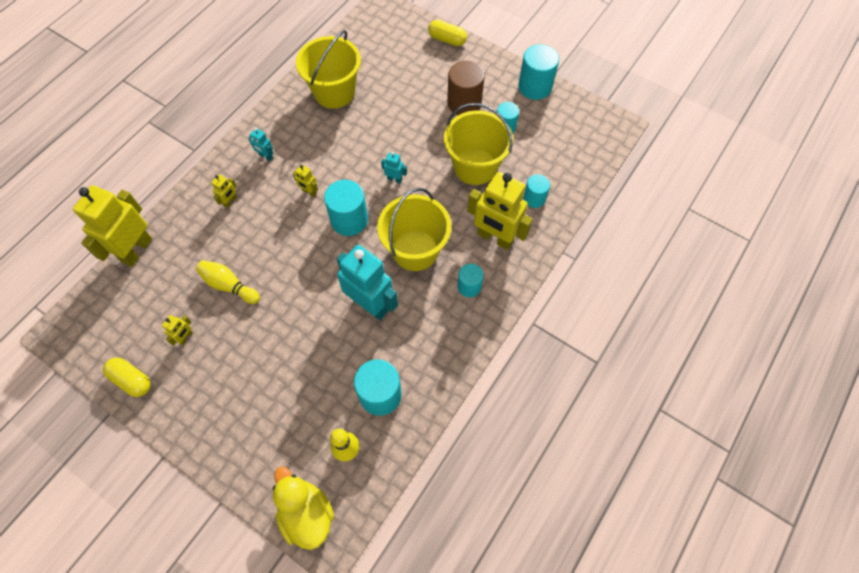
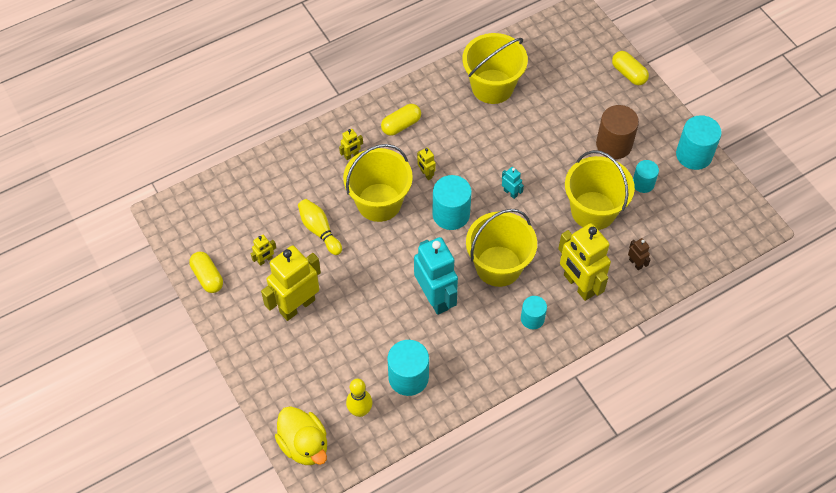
camera: 25 degrees right, 5 degrees down
(136, 250) = (253, 167): yellow robot -> yellow robot (297, 306)
(266, 156) = (401, 125): turquoise robot -> yellow capsule
(276, 235) = (379, 202): none -> yellow bucket
(306, 513) = (304, 445): yellow duck -> yellow duck turned 150 degrees clockwise
(534, 198) = (635, 263): turquoise cylinder -> brown robot

